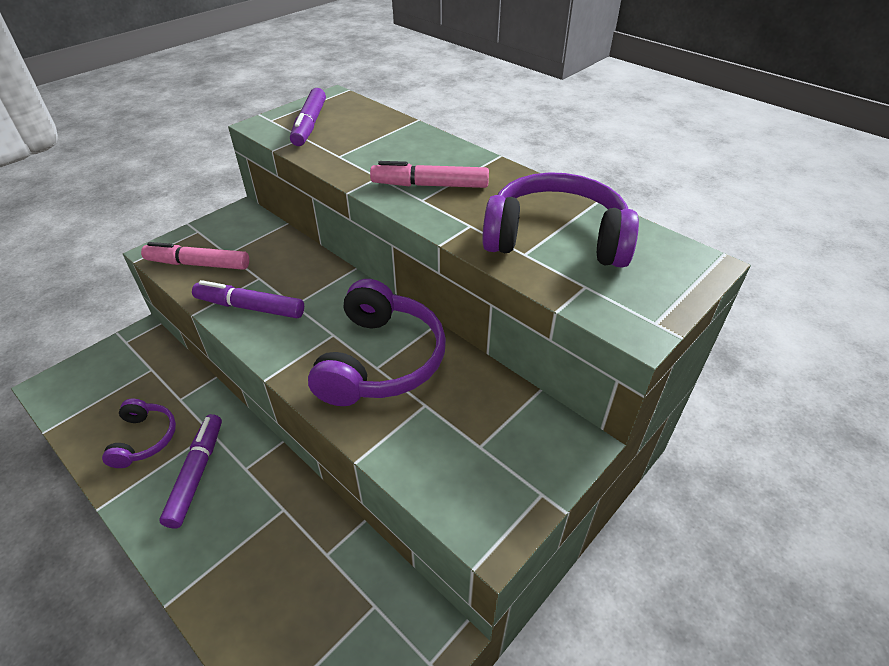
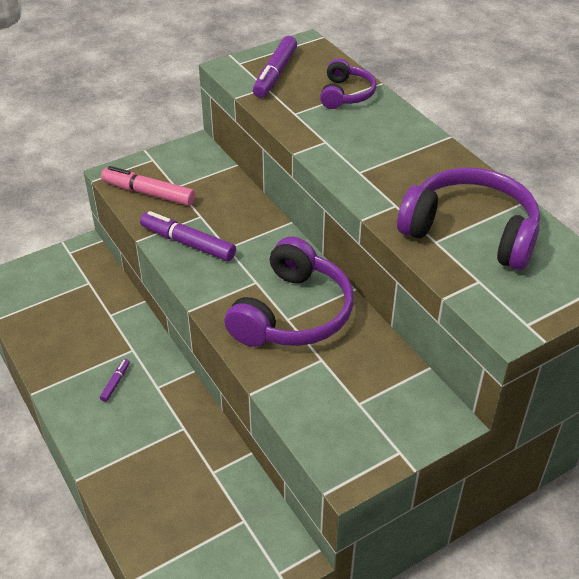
camera: 15 degrees right, 0 degrees up
(144, 439) = (75, 344): purple headphones -> purple headphones (346, 94)
(196, 474) = (115, 383): purple marker -> purple marker, size x0.48
(430, 185) = (371, 158): pink marker -> none

